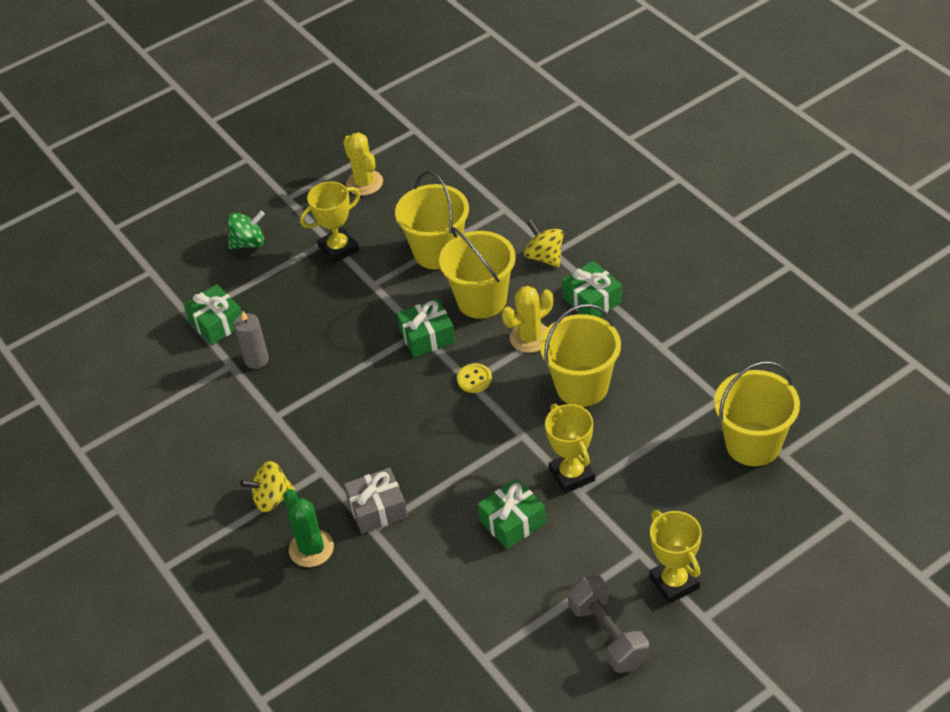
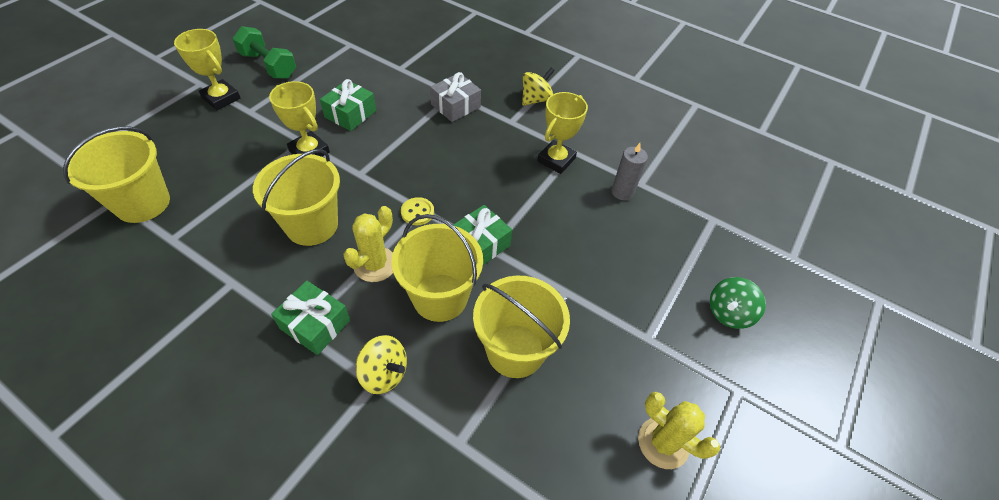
camera: 150 degrees right, 5 degrees up
(217, 323) = (684, 218): green gift -> none
(311, 548) = (489, 78): green cactus -> none
(338, 249) = (628, 328): yellow trophy -> yellow trophy (556, 160)
(608, 635) = (268, 65): grey dumbbell -> green dumbbell

